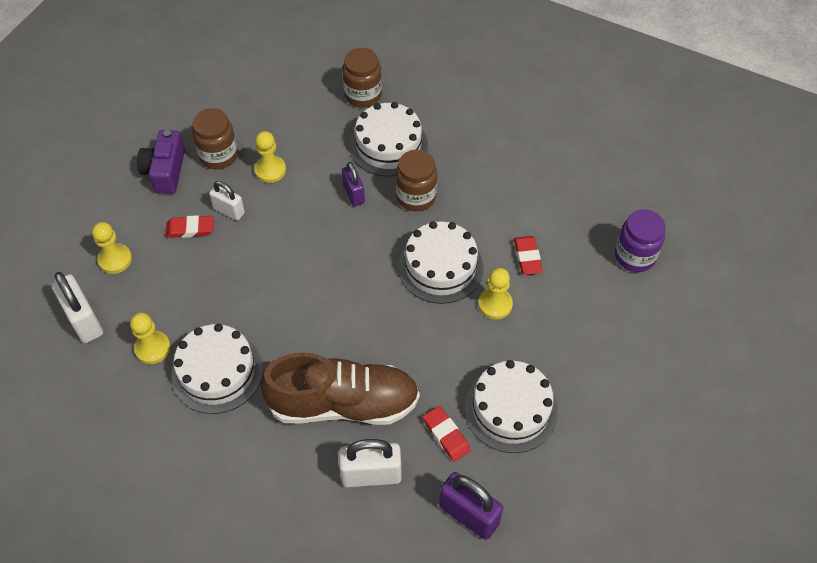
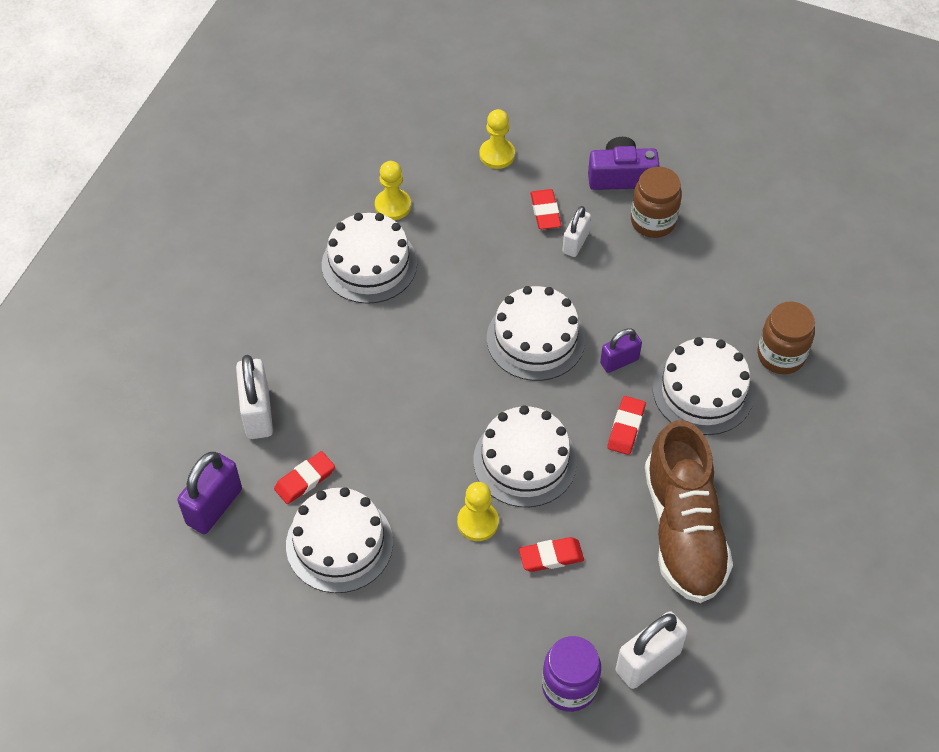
camera: 85 degrees right, 0 degrees up
(84, 321) = (420, 145): white padlock -> white padlock (648, 661)
(270, 170) = (640, 273): yellow pawn -> none
(323, 248) = (535, 339): none -> white cake
(343, 404) = (338, 380): brown shoe -> brown shoe (683, 529)
(416, 197) = (626, 427): brown jar -> red eraser

